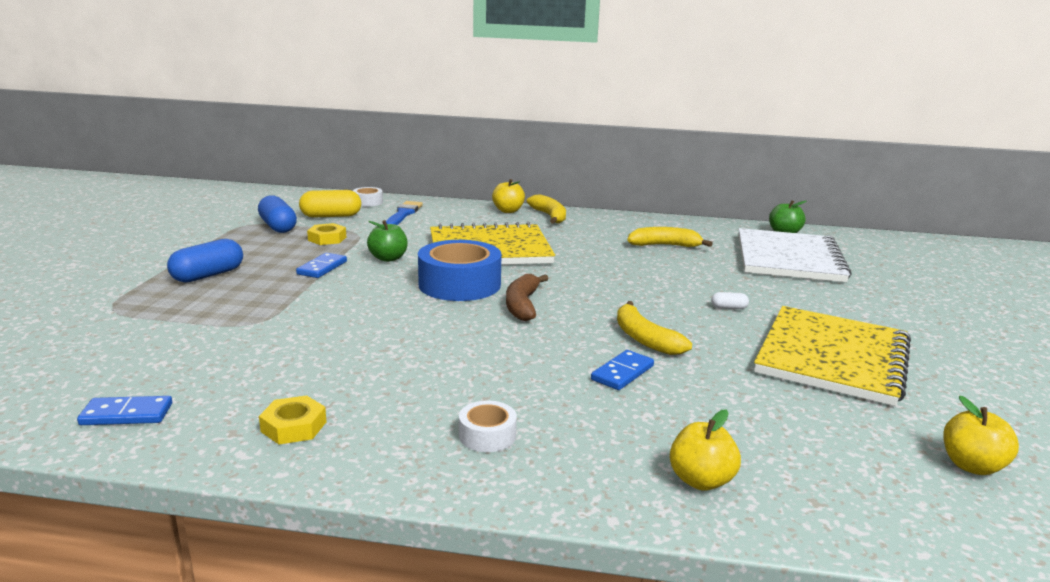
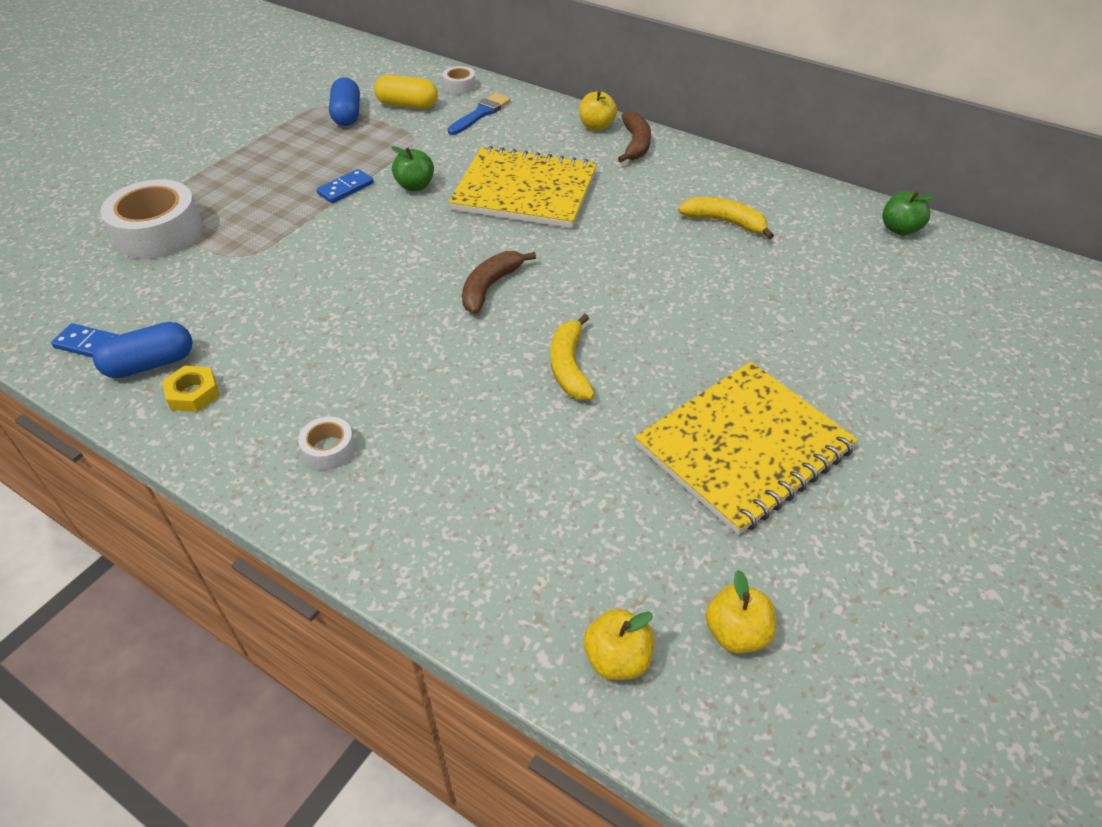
camera: 25 degrees right, 25 degrees up
(141, 321) = (159, 232): none -> white tape
(208, 275) = (244, 179): blue capsule -> blue capsule (150, 364)
(327, 239) = (379, 143): yellow nut -> none
(459, 284) = (453, 241): blue tape -> none
(550, 216) = (635, 144): yellow banana -> brown banana
(622, 373) = (506, 408): blue domino -> none
(700, 480) = (461, 559): yellow apple -> yellow apple (617, 659)
(728, 308) = (702, 343): white capsule -> none
(789, 259) = (858, 277): white notebook -> none

